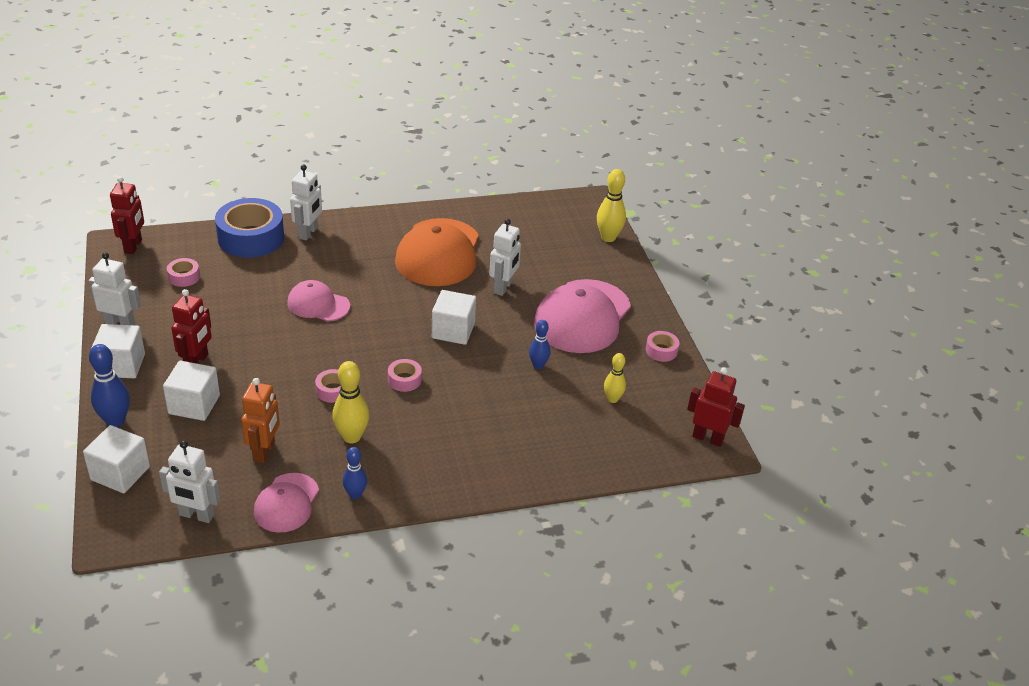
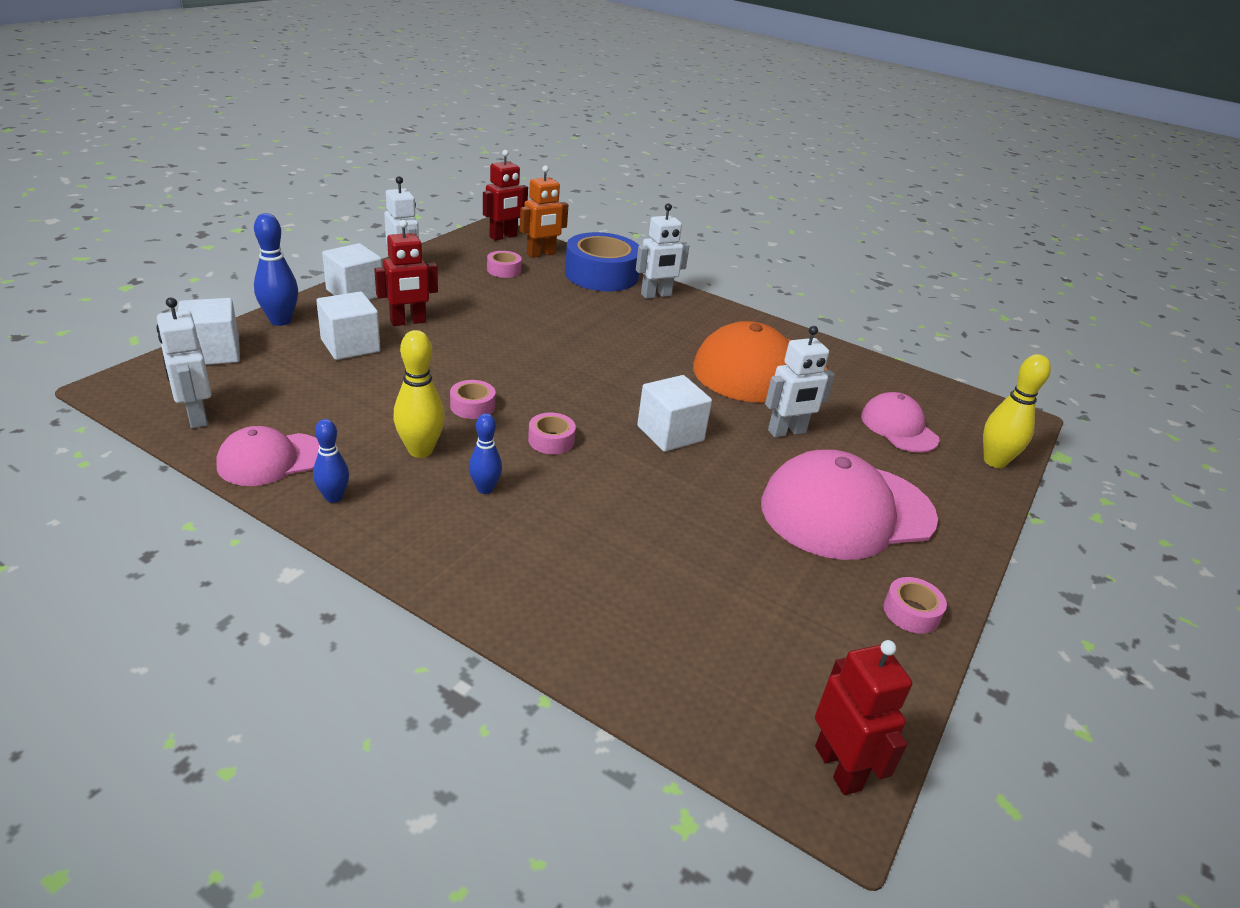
camera: 45 degrees right, 5 degrees down
(264, 451) = (333, 410): orange robot -> orange robot (541, 254)
(318, 304) = (576, 342): pink cap -> pink cap (898, 427)
(538, 365) = (716, 520): blue bowling pin -> blue bowling pin (485, 489)
(612, 399) = (760, 616): yellow bowling pin -> none

